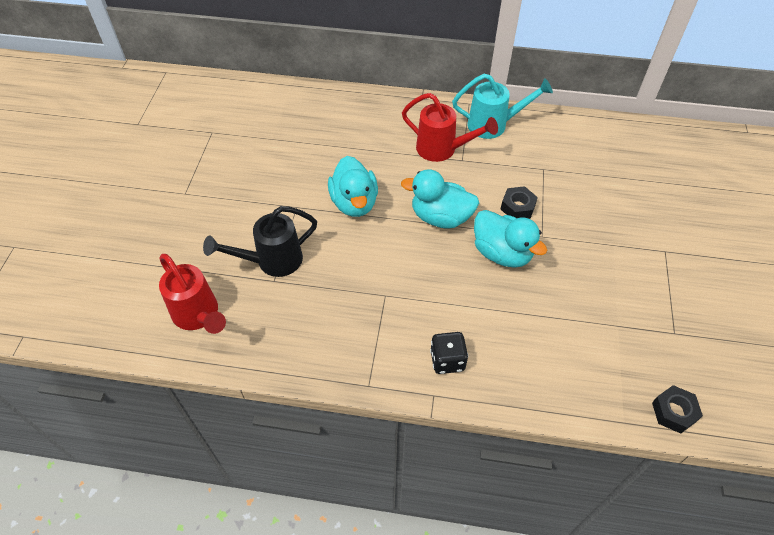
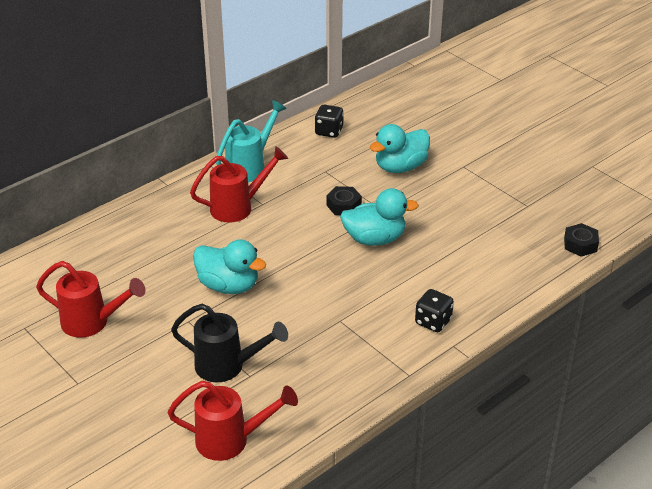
camera: 50 degrees left, 15 degrees down
(247, 160) = (92, 323): none -> red watering can
(271, 261) = (228, 366): black watering can -> black watering can turned 90 degrees counterclockwise
(440, 217) = (303, 248): turquoise duck -> turquoise duck (400, 167)
(592, 139) = (329, 131): none -> black dice

